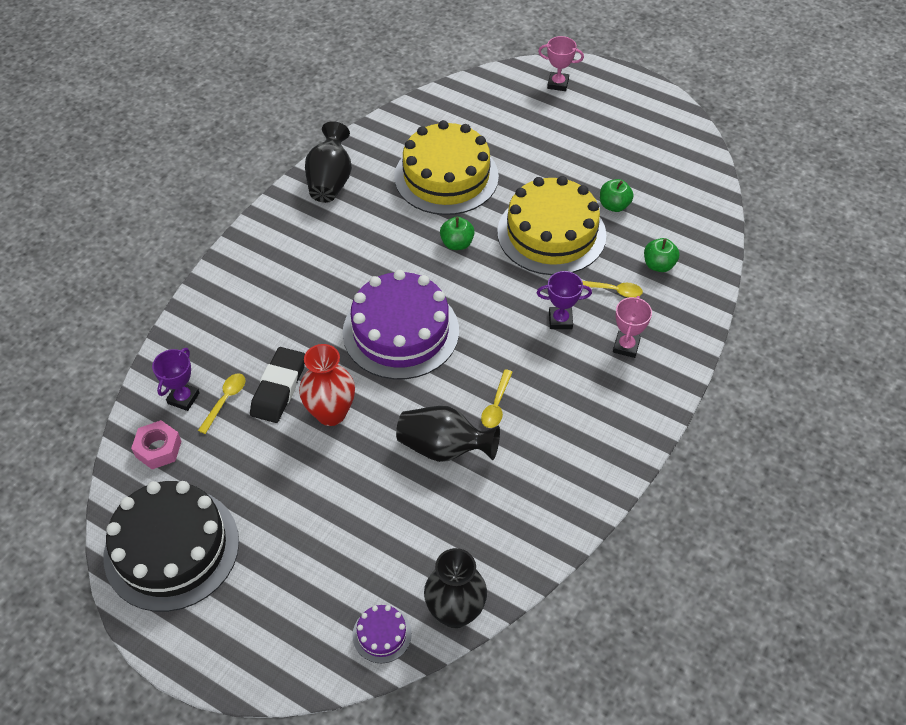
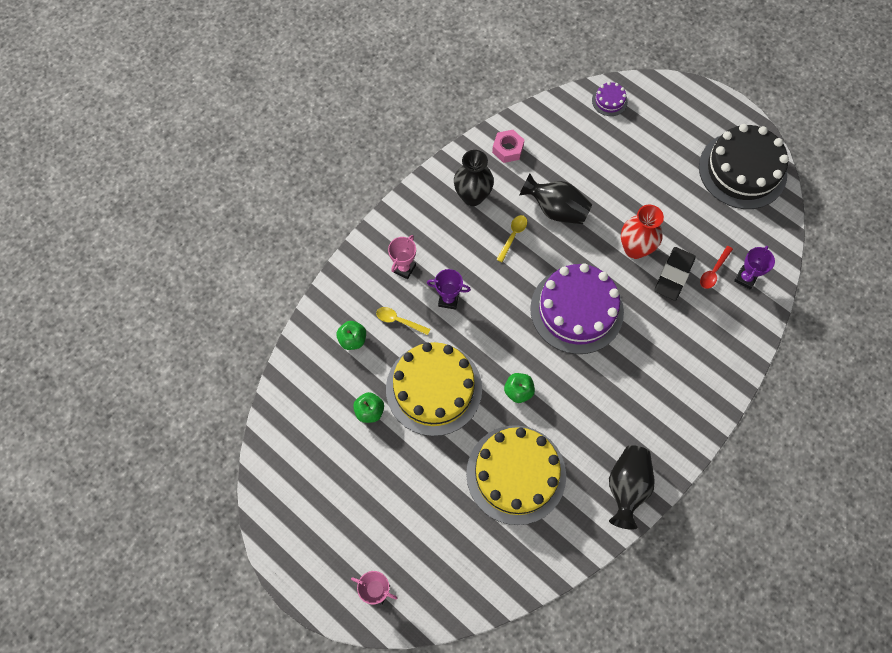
camera: 170 degrees left, 15 degrees up
(158, 449) = (759, 240): pink nut -> pink nut (507, 149)
(225, 400) = (713, 271): yellow spoon -> red spoon
(455, 612) = (563, 106): black vase -> black vase (472, 196)

